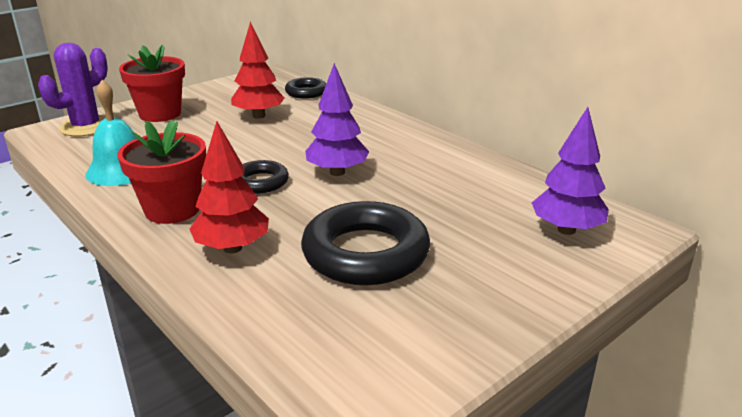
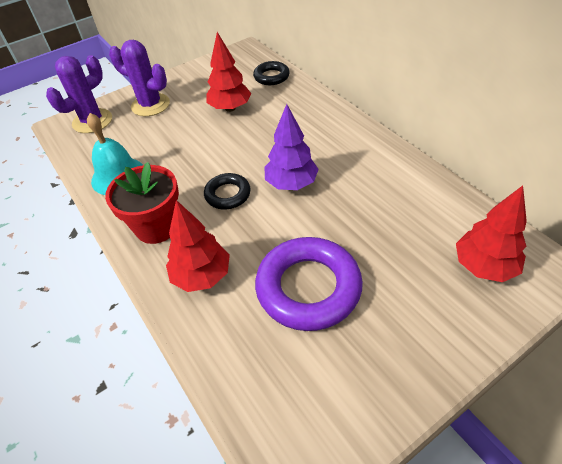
camera: 10 degrees right, 20 degrees up
(160, 114) = (150, 105): red flower pot -> purple cactus
(365, 253) = (308, 288): black ring -> purple ring
(566, 230) = (484, 266): purple tree -> red tree

